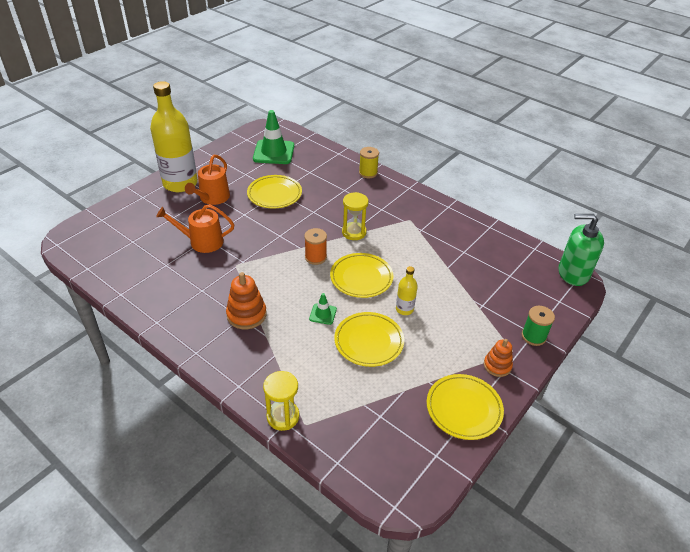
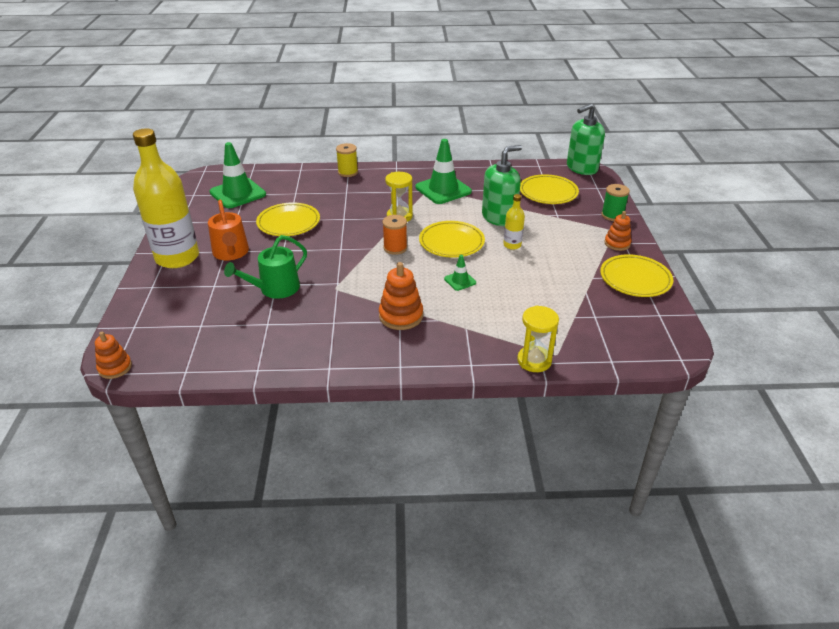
camera: 40 degrees left, 5 degrees down
(61, 241) = (115, 367): none -> orange stacking toy
(202, 241) = (275, 289): orange watering can -> green watering can
(369, 341) = (519, 278): yellow plate -> yellow plate (548, 192)
(419, 227) = (443, 189): none -> green traffic cone
(429, 278) = (499, 217): none -> green soap dispenser

